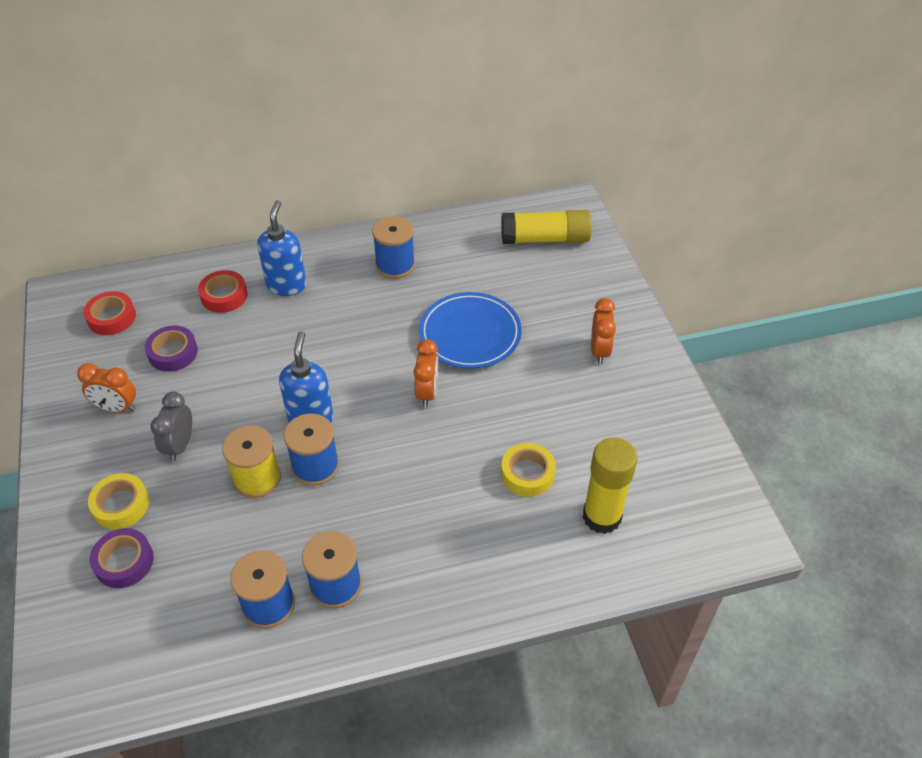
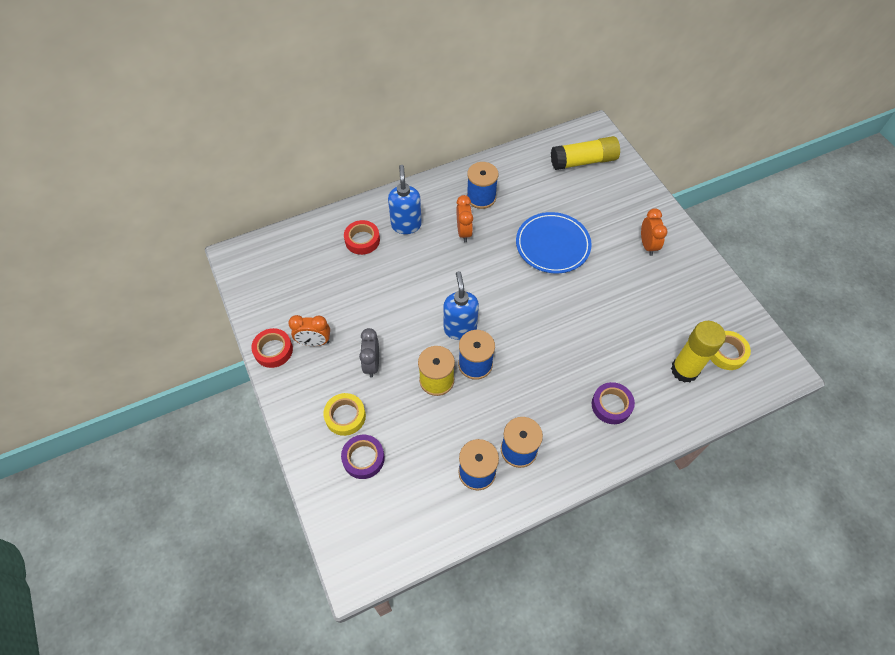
camera: 10 degrees left, 10 degrees up
(111, 317) = (283, 270): red tape -> red tape (273, 350)
(173, 353) = (340, 292): purple tape -> purple tape (611, 405)
(427, 393) = (536, 296): orange clock -> orange clock (464, 232)
(527, 473) = (625, 346): yellow tape -> yellow tape (726, 353)

